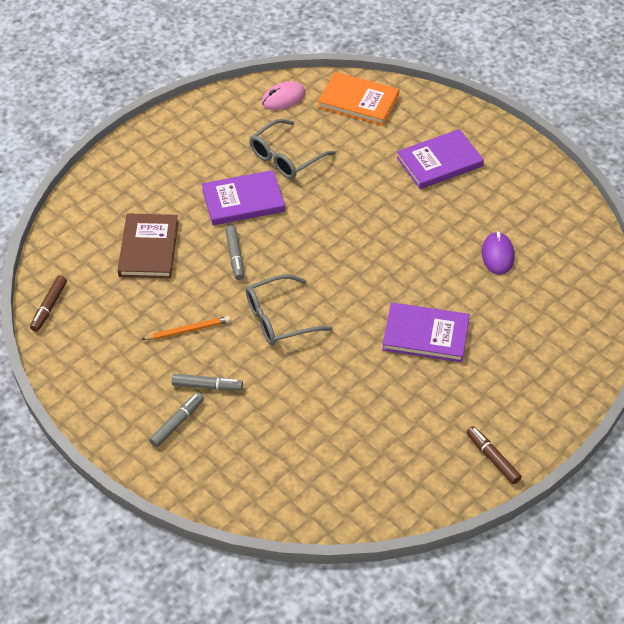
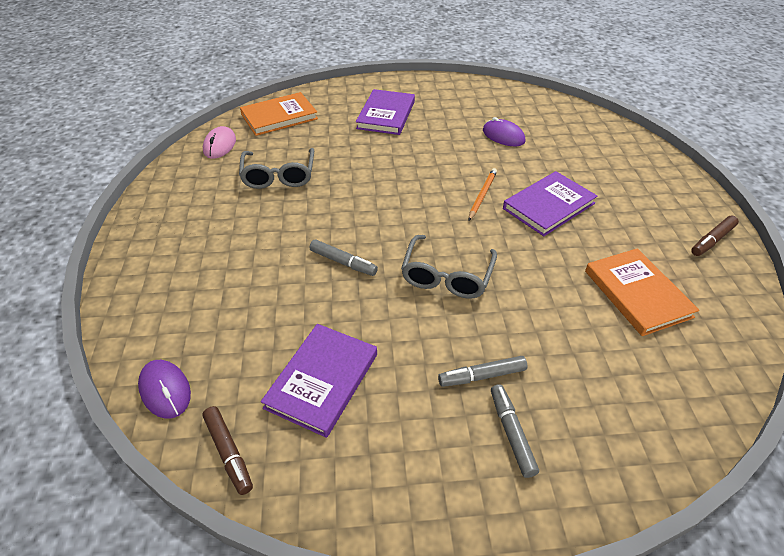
camera: 50 degrees left, 5 degrees down
(59, 250) = (165, 390): none -> purple mouse
(148, 248) = (259, 315): brown book -> none
(188, 330) = (394, 348): orange pencil -> orange pencil (482, 195)
(207, 386) = (482, 376): grey marker -> grey marker turned 150 degrees counterclockwise
(243, 201) = (289, 222): purple book -> purple book (322, 380)
(372, 434) = (637, 294): none -> orange book
(492, 458) = (712, 240): brown marker -> brown marker turned 45 degrees counterclockwise

